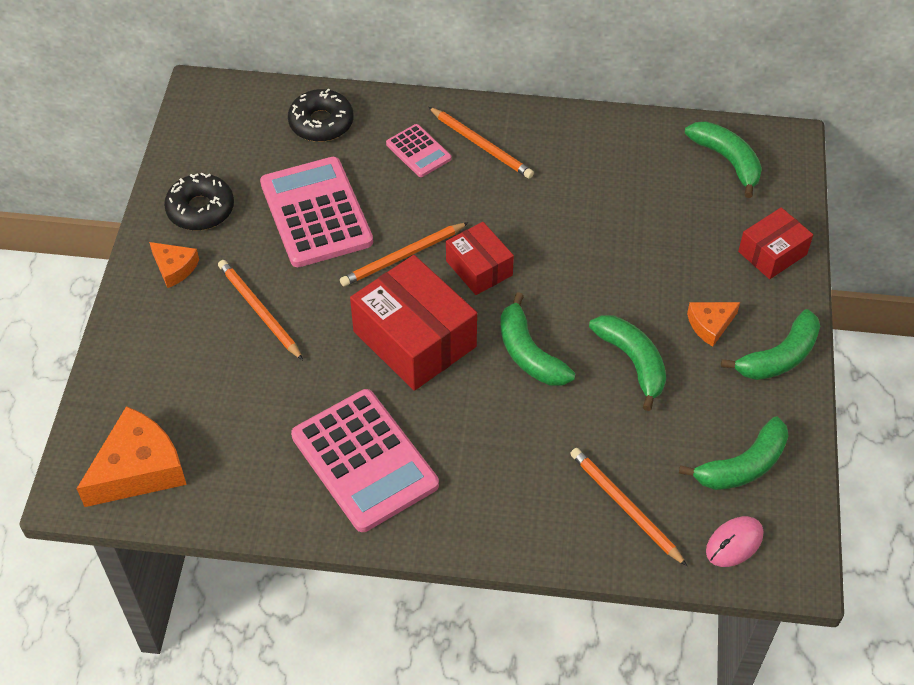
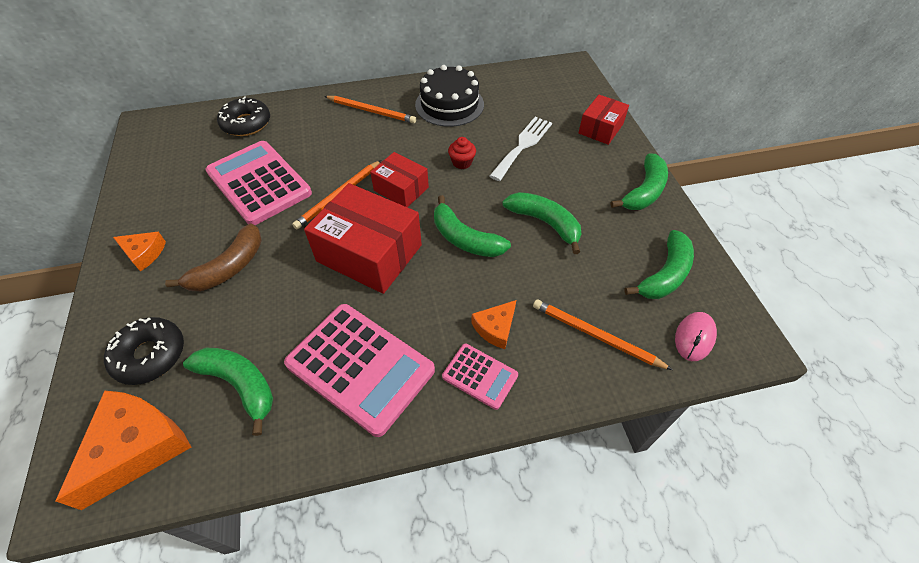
camera: 20 degrees left, 0 degrees up
(200, 209) = (160, 203): black donut -> black donut (150, 355)
(259, 311) = (229, 267): orange pencil -> brown banana
(418, 151) = (326, 125): pink calculator -> pink calculator (480, 376)
(567, 252) = (462, 162): none -> red cupcake
(586, 161) = (449, 104): none -> black cake
(655, 250) = (523, 145): none -> white fork
(710, 325) = (585, 183): orange cheese -> orange cheese (495, 328)
(727, 161) = (541, 84): green banana -> green banana (240, 384)

